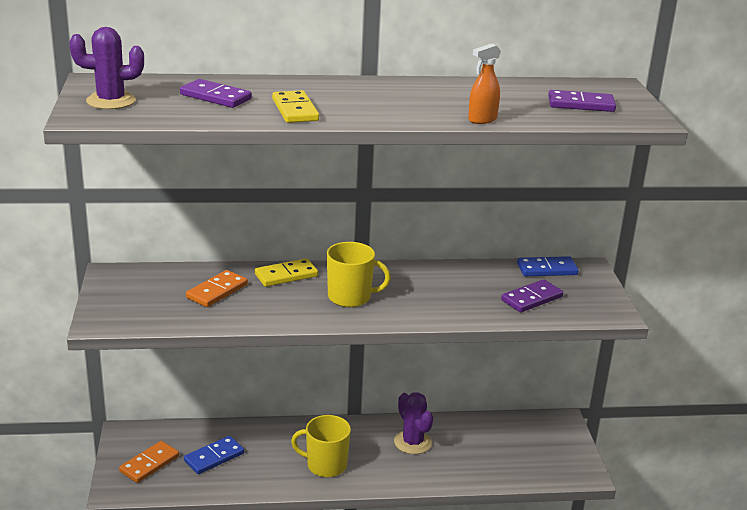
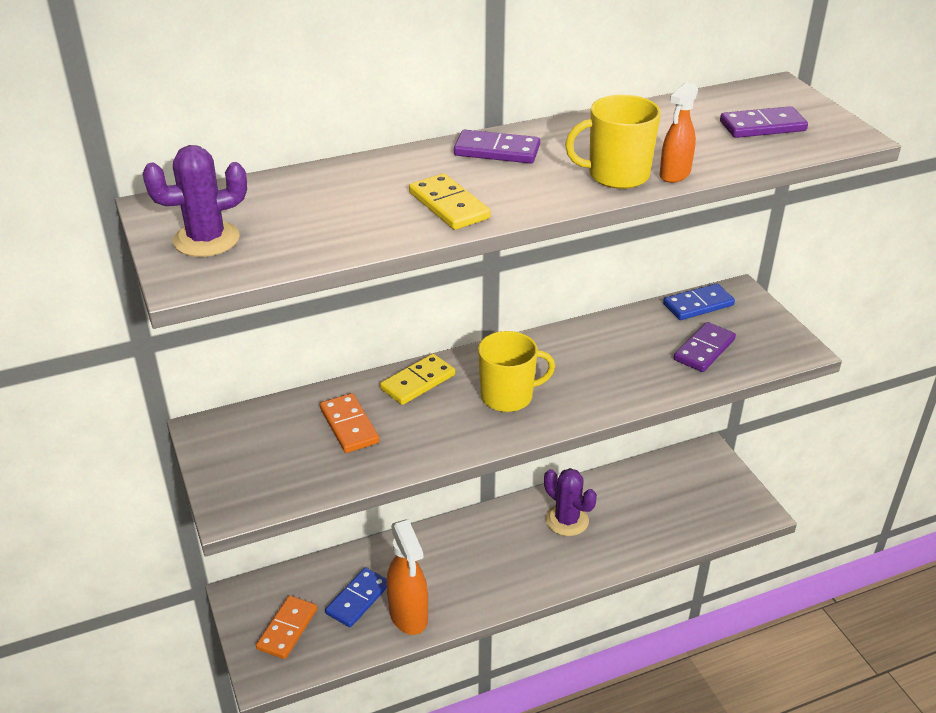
camera: 15 degrees left, 10 degrees up
(215, 97) = (336, 203): purple domino -> purple domino (497, 151)
(217, 291) = (349, 425): orange domino -> orange domino turned 45 degrees counterclockwise
(248, 477) = (408, 615): none -> orange spray bottle
(325, 465) = (487, 575): yellow mug -> yellow mug (617, 175)

